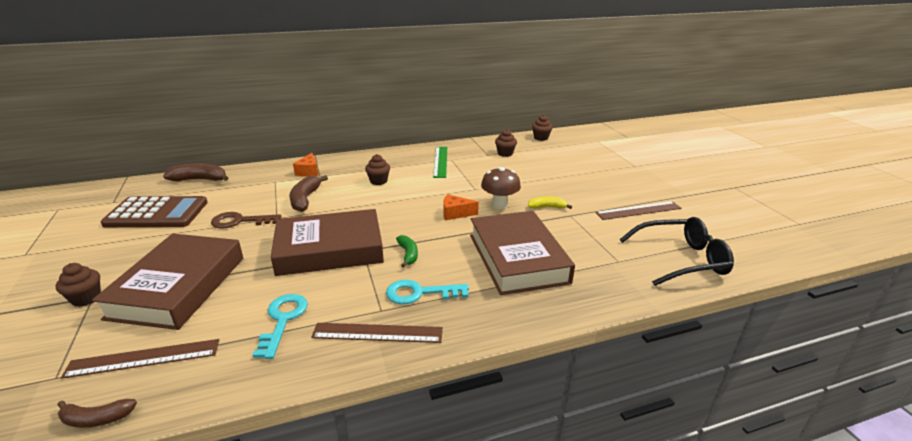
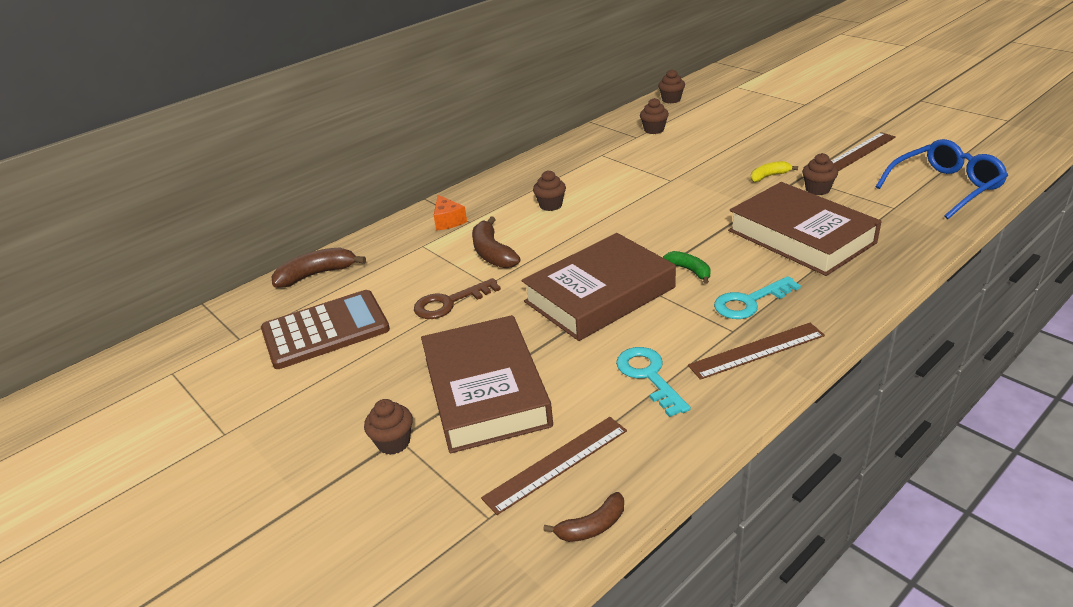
camera: 20 degrees left, 5 degrees up
(440, 161) = (592, 161): green ruler -> none
(455, 213) = (684, 213): orange cheese -> none
(499, 205) = (719, 190): brown mushroom -> none
(572, 228) = (817, 189): none -> brown cupcake
(680, 259) = (944, 187): black glasses -> blue glasses

